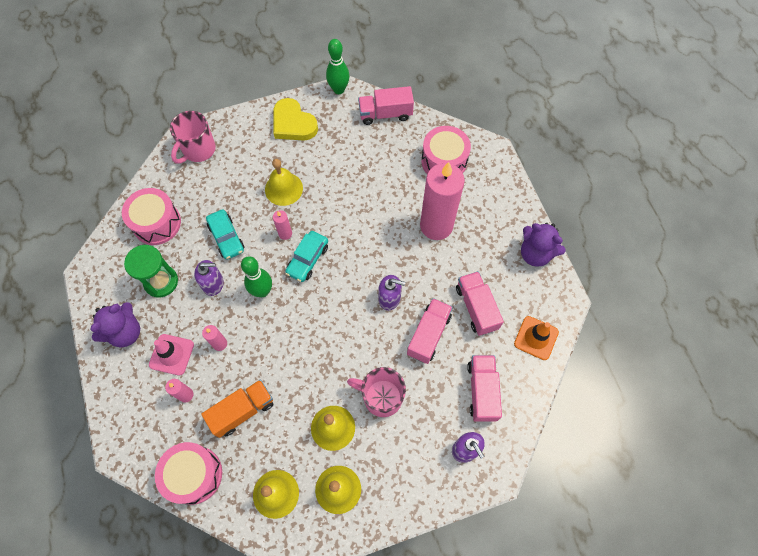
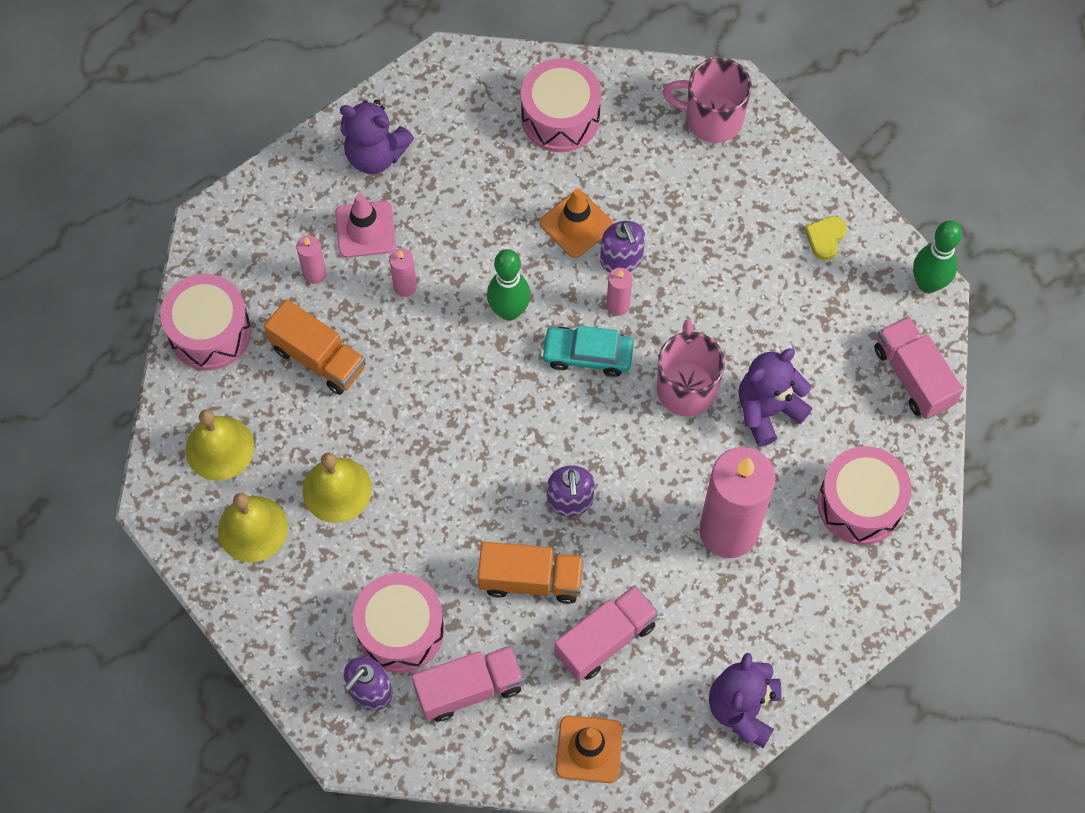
camera: 70 degrees right, 0 degrees up
(161, 282) = (469, 166): green hourglass -> none
(213, 284) = (494, 238): purple soap dispenser -> purple soap dispenser (621, 259)
(226, 238) = (576, 224): turquoise car -> orange traffic cone
(283, 189) = (696, 272): yellow bell -> none
(293, 123) = (825, 238): yellow heart -> yellow heart, size x0.51
(377, 184) = (767, 410): none -> purple teddy bear
(381, 397) = (406, 542): pink mug -> pink mug (686, 387)
(428, 335) = (531, 579): pink truck -> orange truck
(434, 418) = (400, 630): none -> pink drum

